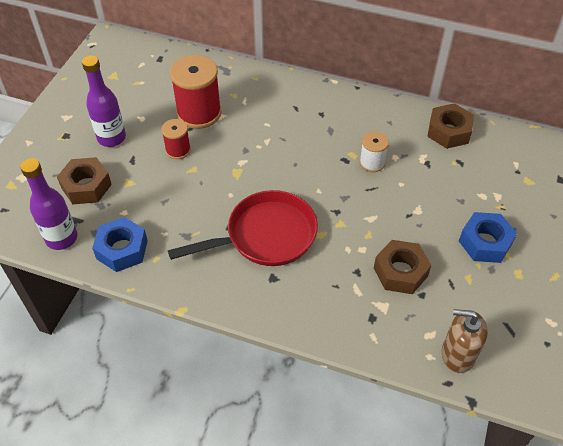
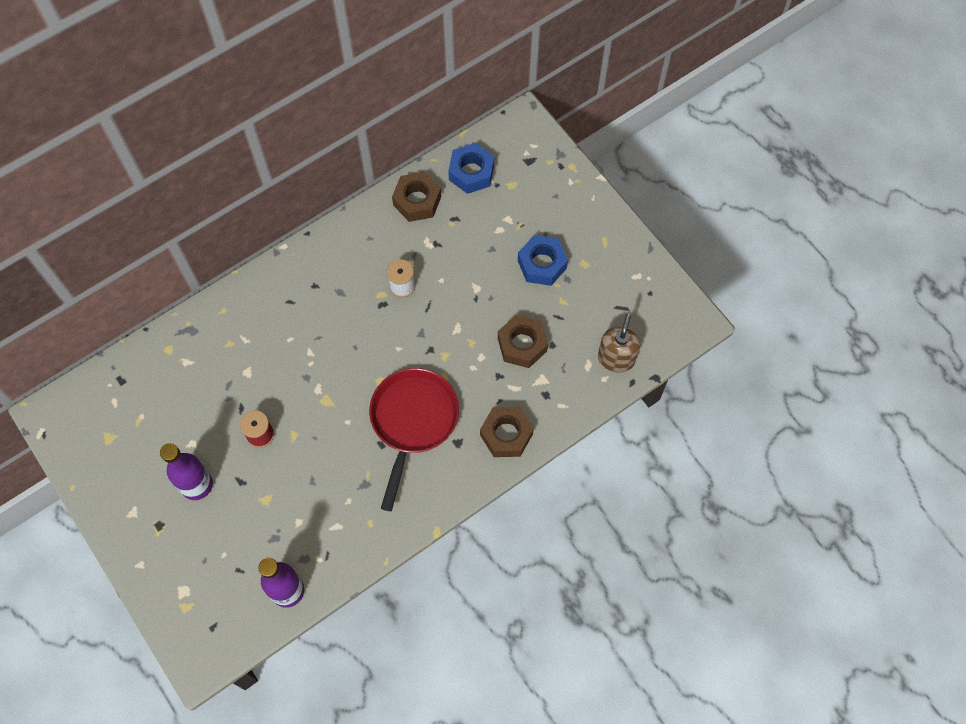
camera: 55 degrees left, 15 degrees up
(86, 186) = (241, 539): brown nut -> brown nut (506, 435)
(122, 249) = (339, 545): blue nut -> blue nut (471, 172)
(199, 113) = (228, 388): red spool -> none
(457, 354) = (616, 358): brown soap dispenser -> brown soap dispenser turned 150 degrees clockwise

